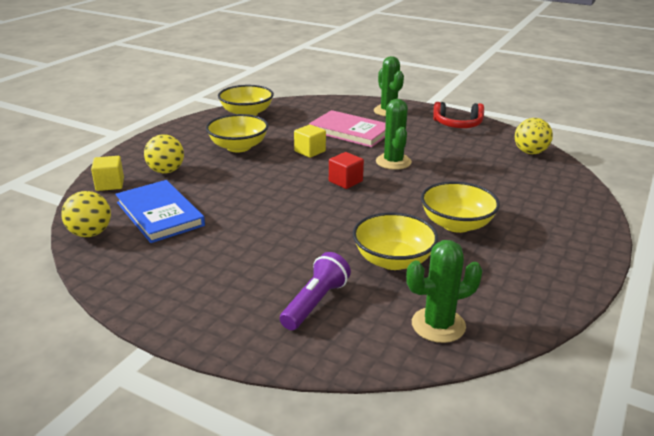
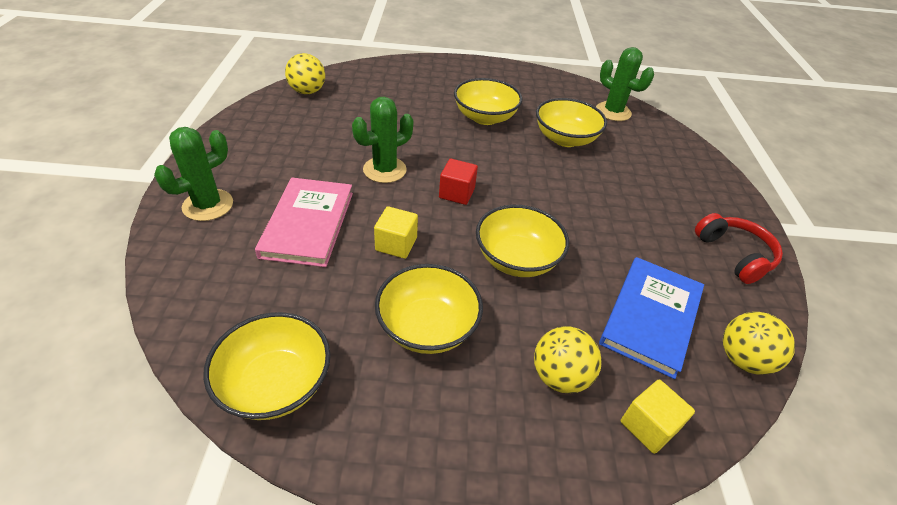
camera: 120 degrees left, 15 degrees up
(258, 184) = (516, 259): none -> yellow bowl
(315, 303) = (650, 162): purple flashlight -> none
(457, 124) = (242, 140): red headphones -> red headphones (734, 255)

